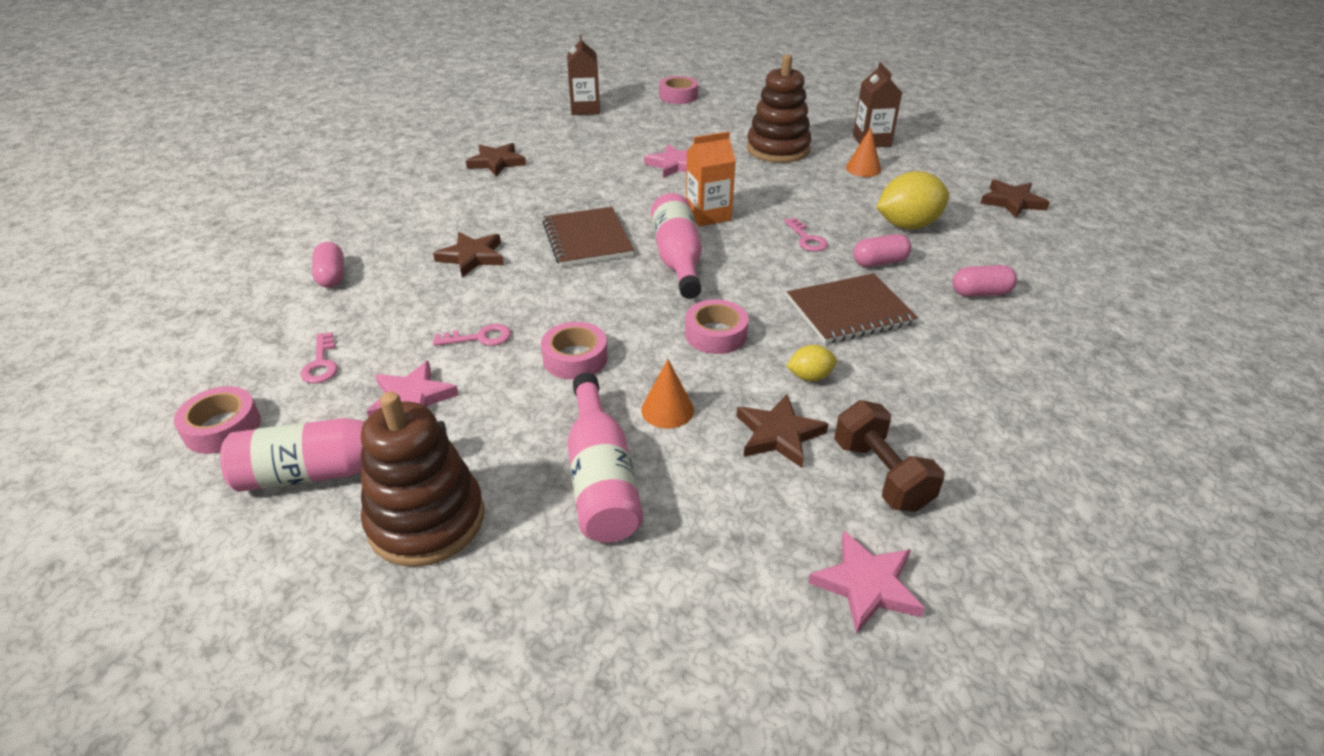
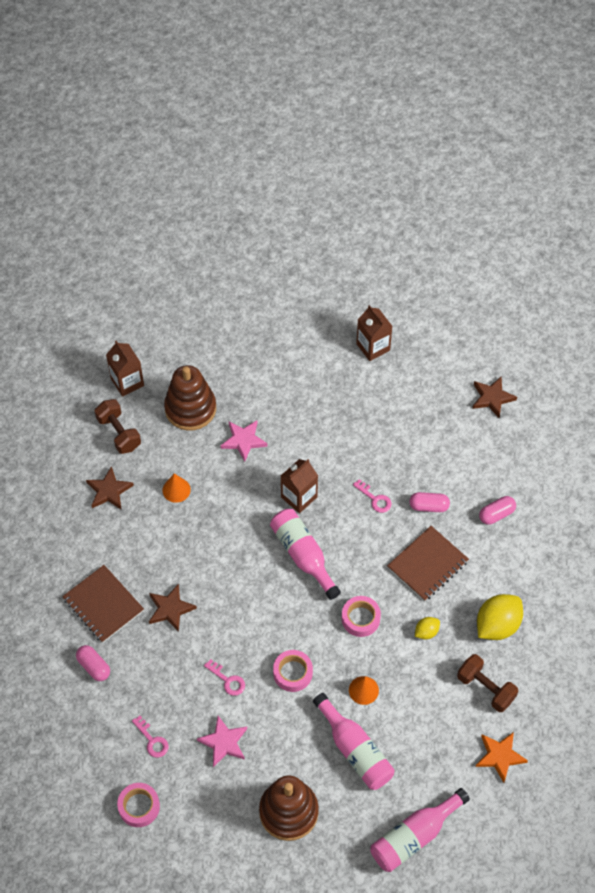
camera: 25 degrees left, 20 degrees up
(331, 470) = (220, 806): pink bottle -> pink bottle (414, 836)
(480, 338) = (227, 680): pink key -> pink key turned 75 degrees clockwise
(545, 133) = (119, 433): none -> brown dumbbell
(587, 239) = (233, 558): brown notebook -> brown notebook (103, 605)
(678, 96) = (192, 330): pink tape -> none
(708, 215) = (299, 497): orange carton -> brown carton
(778, 149) = (309, 387): brown stacking toy -> brown stacking toy (190, 408)
(778, 434) = (427, 683): brown star -> none
(863, 168) = (380, 392): orange cone -> orange cone (176, 490)
(866, 585) = (500, 756): pink star -> orange star
(879, 262) = (429, 506): pink capsule -> pink capsule turned 45 degrees clockwise
(907, 225) = (433, 456): yellow lemon -> yellow lemon (497, 625)

